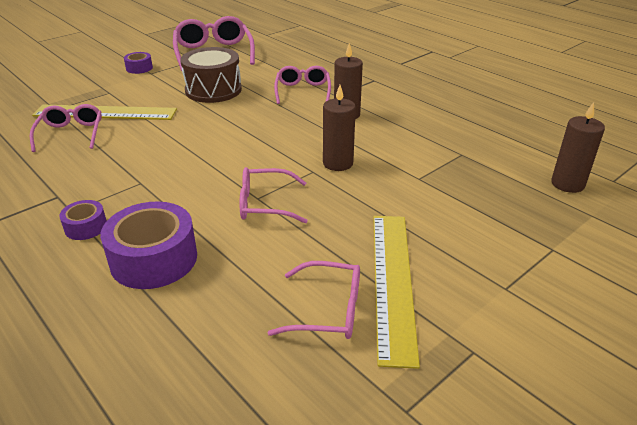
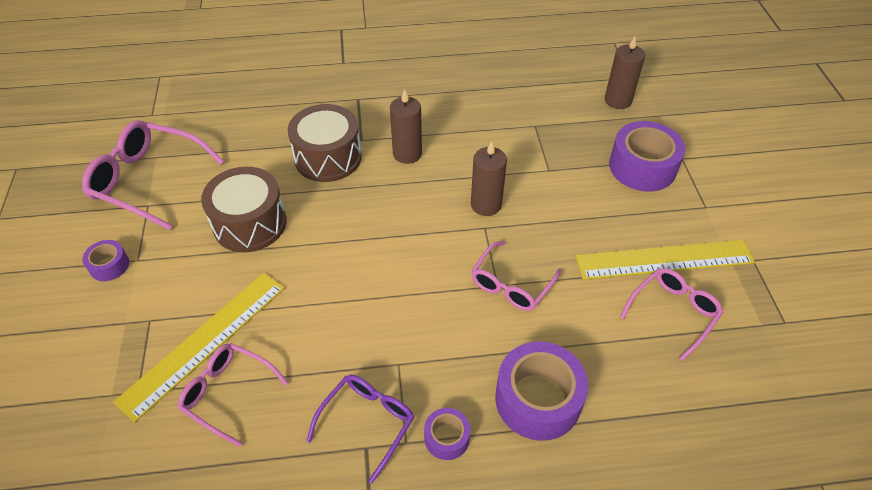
camera: 55 degrees left, 15 degrees up
(79, 189) = (367, 422): none -> purple glasses
(303, 91) = (328, 157): pink glasses -> brown drum
(393, 281) = (664, 259): yellow ruler -> yellow ruler turned 45 degrees counterclockwise
(500, 227) = (642, 167): none -> purple tape

